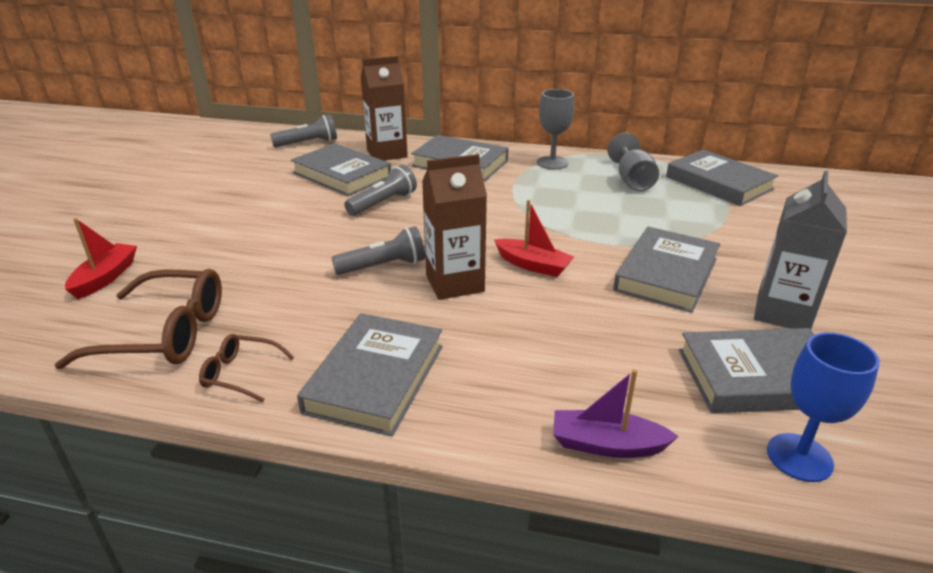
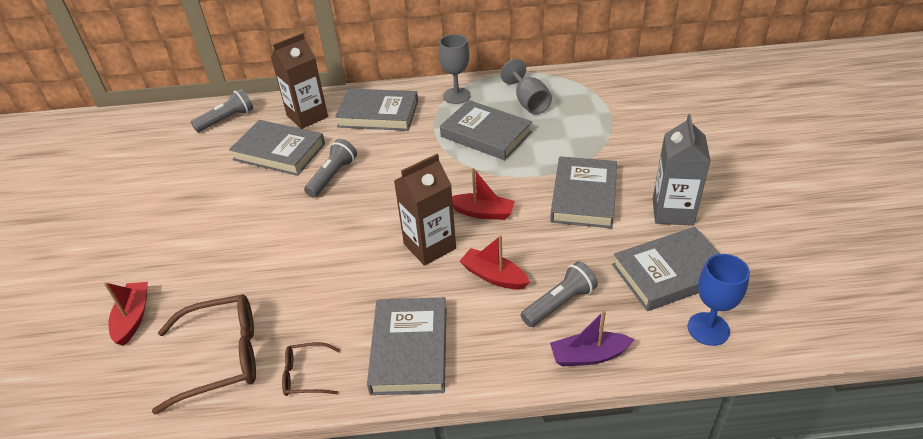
camera: 15 degrees left, 10 degrees up
(383, 266) = (365, 244): grey flashlight -> grey flashlight (559, 303)
(517, 328) = (494, 276): none -> red boat
(718, 183) = (596, 89): grey book -> grey book (486, 134)

